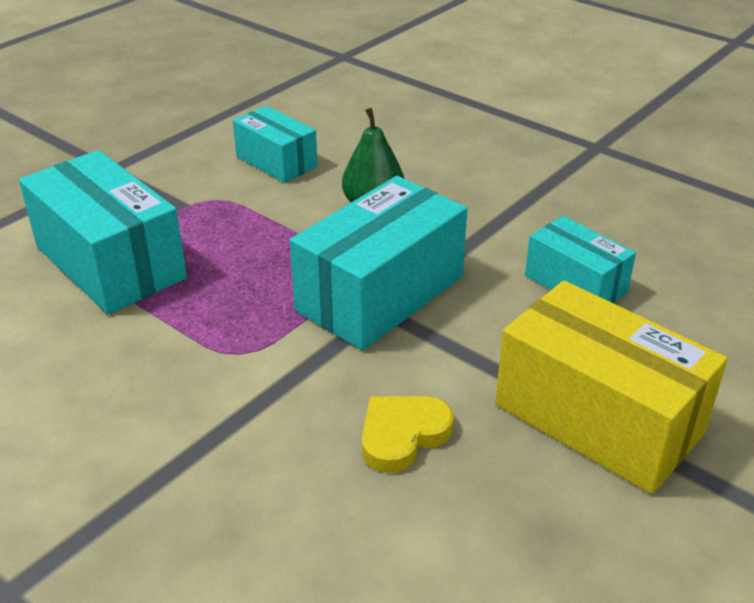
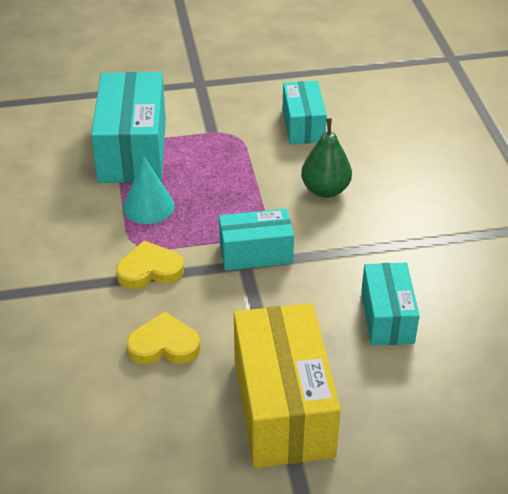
camera: 40 degrees right, 5 degrees up
(203, 309) = (148, 206): none -> turquoise cone
(287, 370) = (150, 270): none -> yellow heart
(380, 294) = (256, 253): turquoise box -> turquoise box, size x0.59

